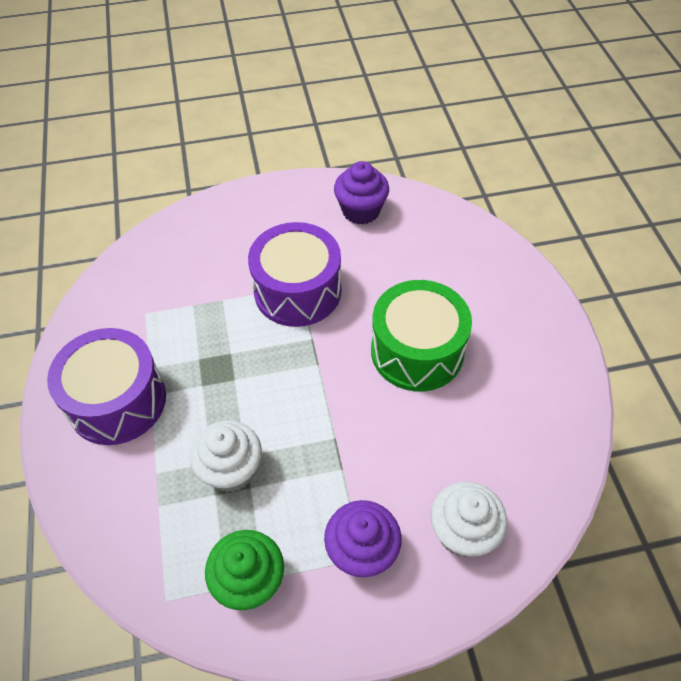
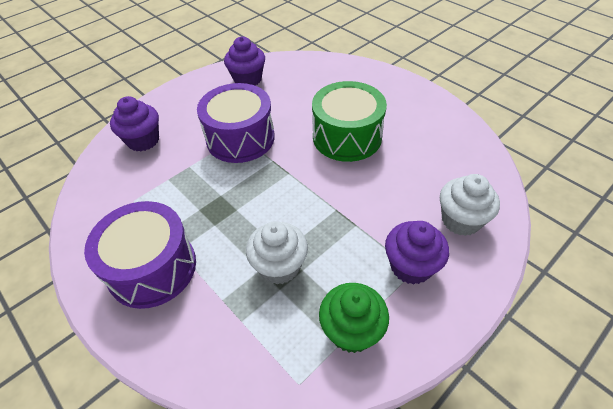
camera: 30 degrees left, 5 degrees down
(198, 242) = (143, 140): none -> purple cupcake

